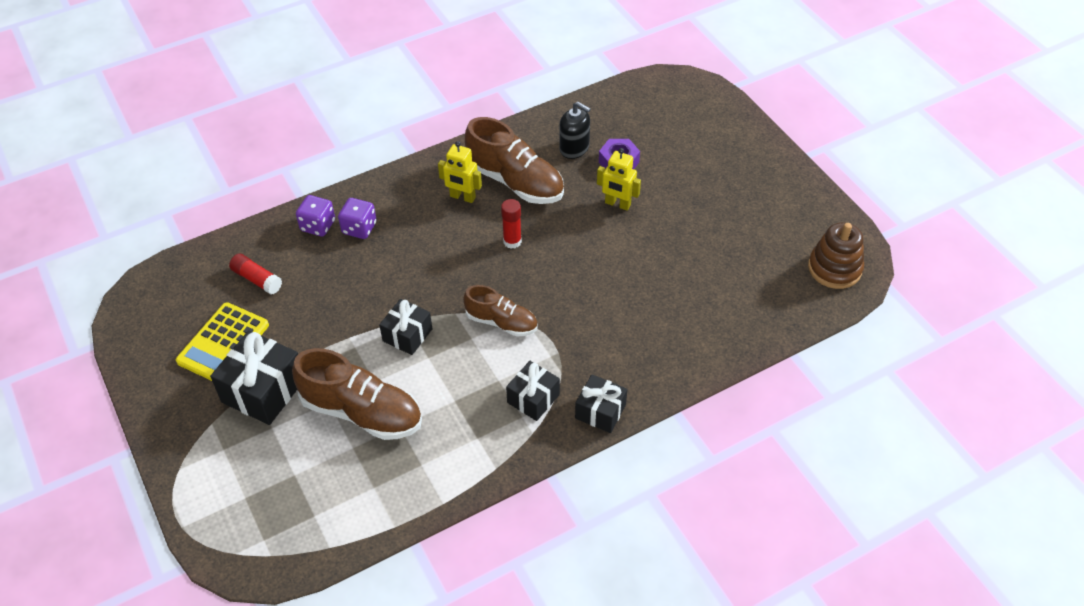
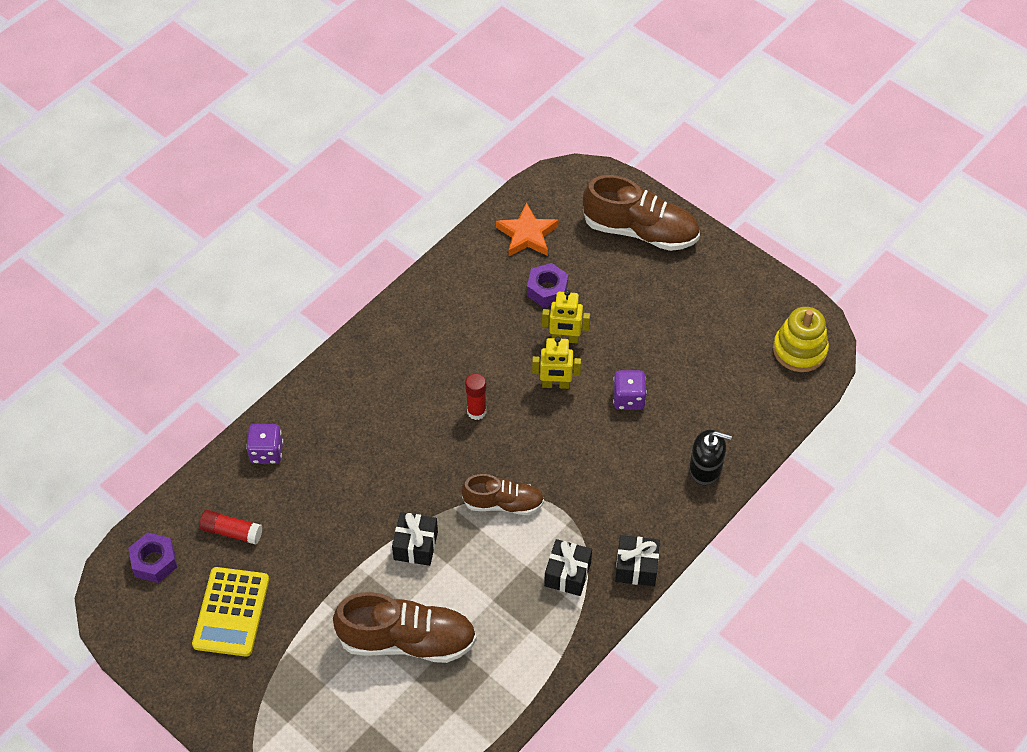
camera: 20 degrees left, 5 degrees up
(182, 285) = (154, 562): none -> purple nut
(263, 390) = (298, 649): black gift -> none
(359, 228) = (312, 442): purple dice -> purple dice (628, 398)
(462, 197) = (404, 376): yellow robot -> yellow robot (555, 384)
(515, 181) = (450, 342): brown shoe -> brown shoe (640, 231)
(574, 148) = (495, 286): black soap dispenser -> black soap dispenser (705, 469)
(620, 116) = (527, 234): none -> orange star
(834, 268) = (799, 350): brown stacking toy -> yellow stacking toy

